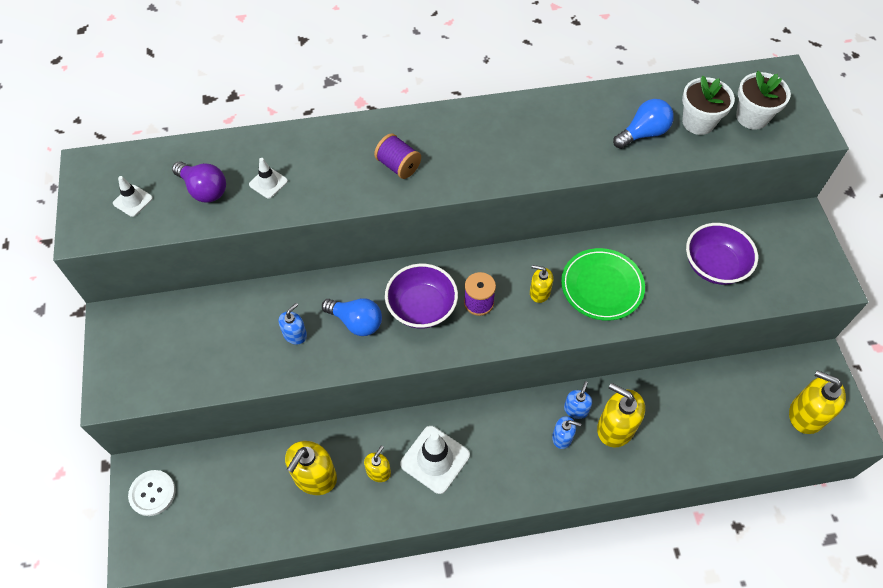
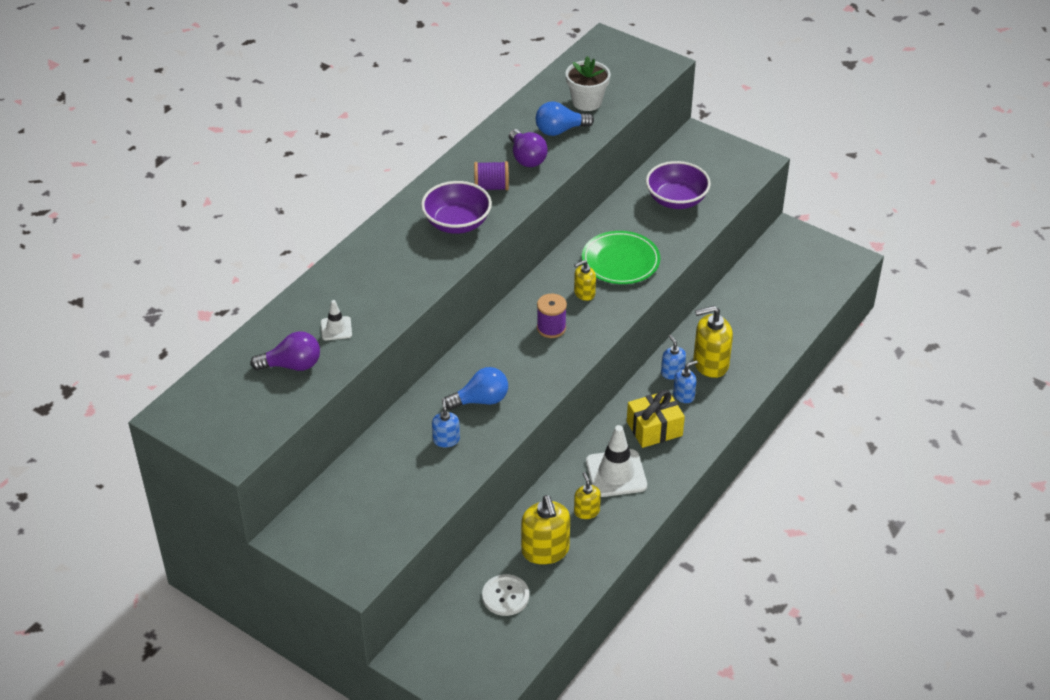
camera: 45 degrees left, 15 degrees down
(133, 201) = (245, 409): white traffic cone -> none
(152, 493) = (437, 658): white button -> white button (505, 596)
(398, 166) = (418, 256): purple spool -> purple spool (491, 187)
(422, 307) = (515, 359): purple bowl -> purple bowl (457, 223)
(506, 446) = (654, 428): none -> yellow gift
(585, 139) = (526, 158): none -> purple light bulb
(643, 133) = (560, 130): blue light bulb -> blue light bulb turned 120 degrees counterclockwise
(752, 117) = (616, 78): white flower pot -> none
(806, 414) = (815, 268): yellow soap dispenser -> none

